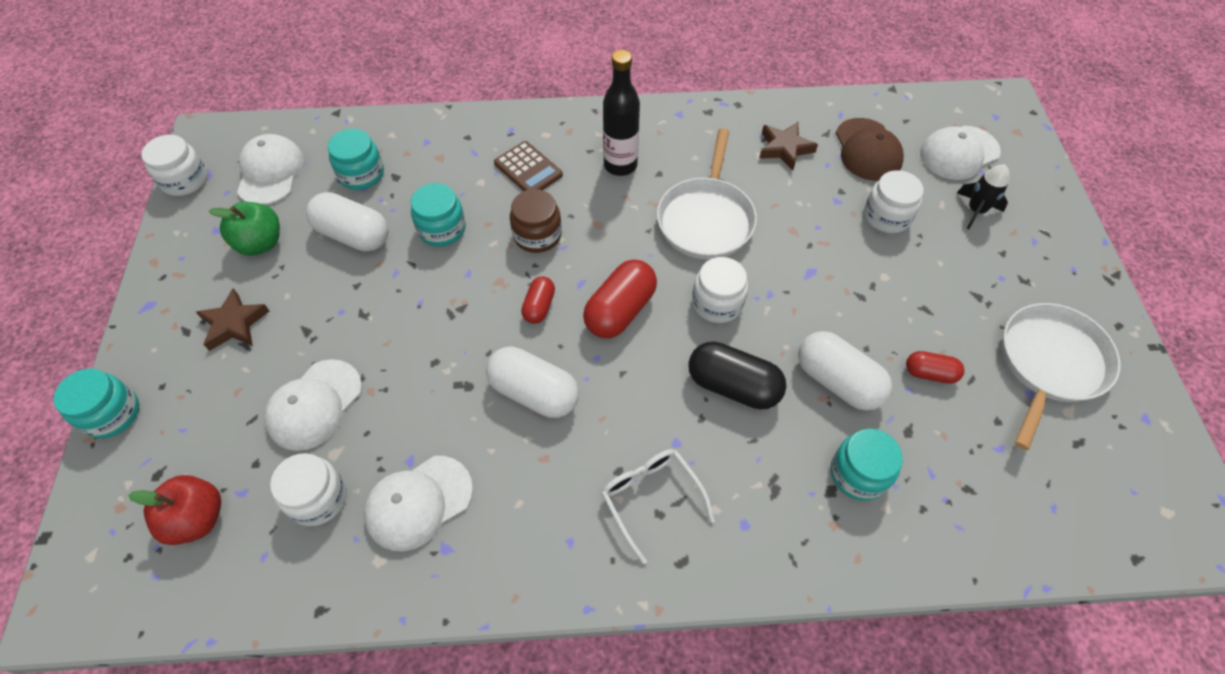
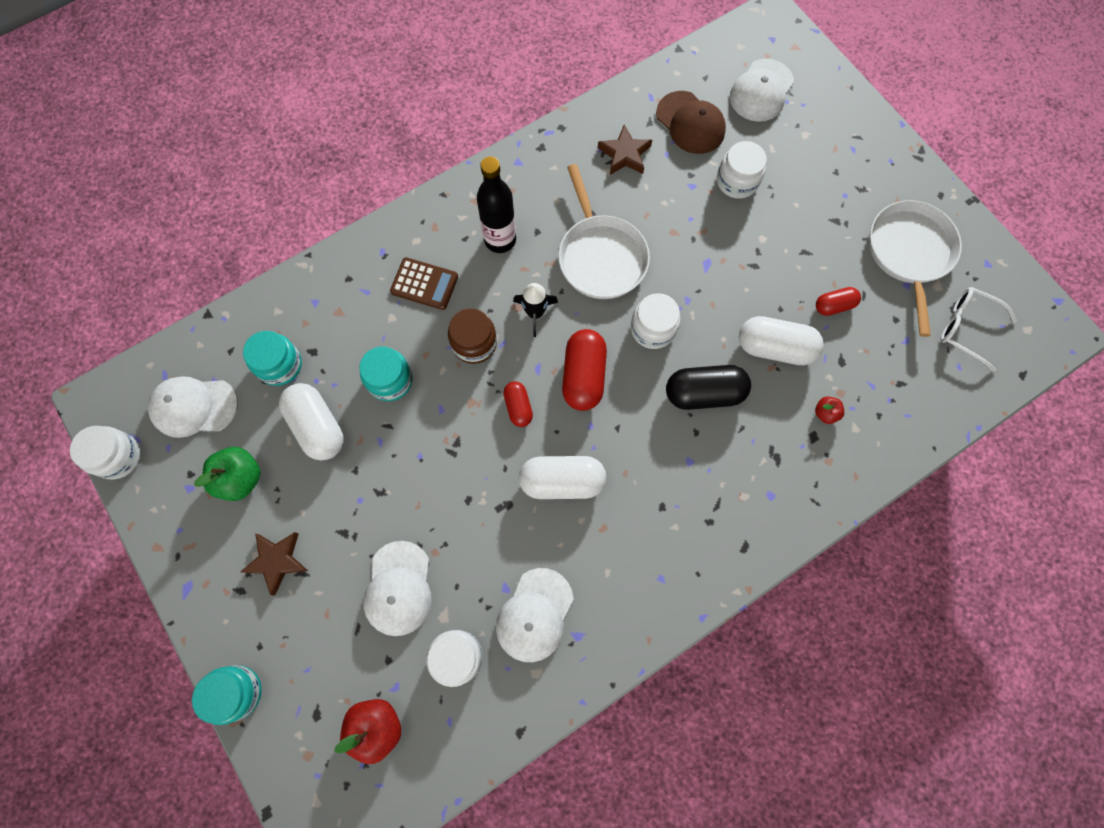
camera: 30 degrees left, 15 degrees up
(270, 172) = (194, 407): white cap -> white cap turned 60 degrees counterclockwise
(353, 235) = (317, 426): white capsule -> white capsule turned 60 degrees clockwise
(651, 498) = (697, 513): white glasses -> white glasses (966, 328)
(858, 473) = (825, 413): turquoise jar -> red apple
(975, 210) = (799, 141): black rocket -> black rocket (535, 313)

